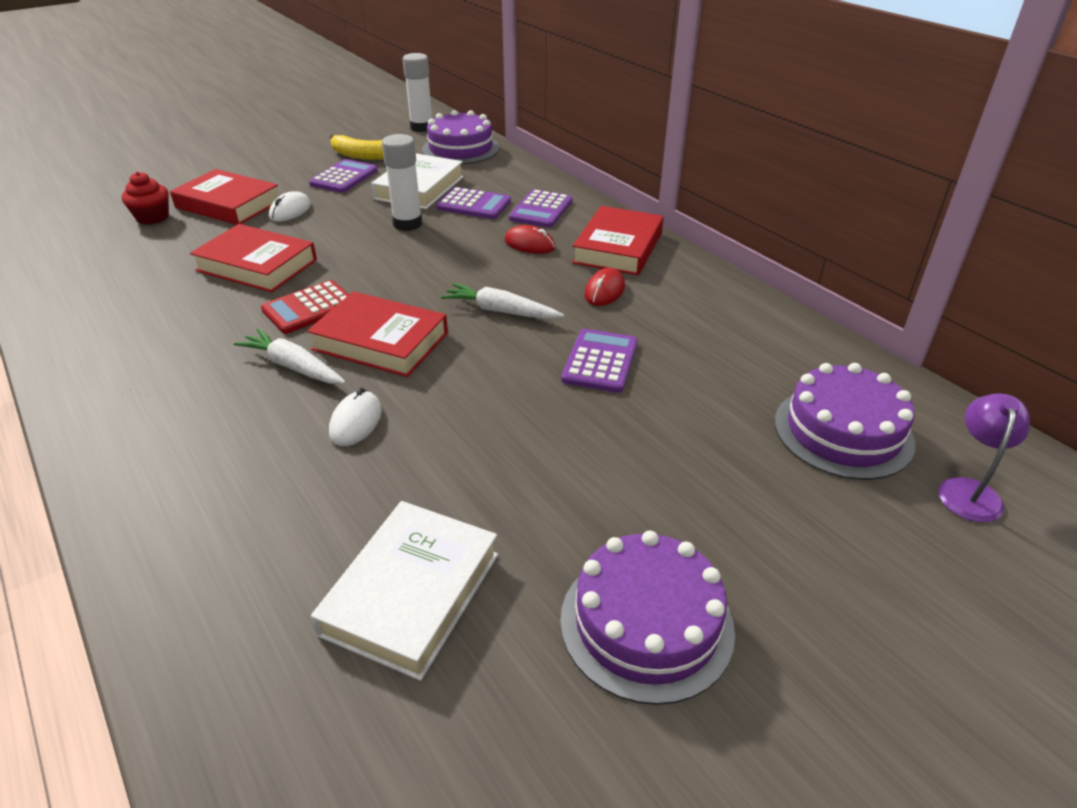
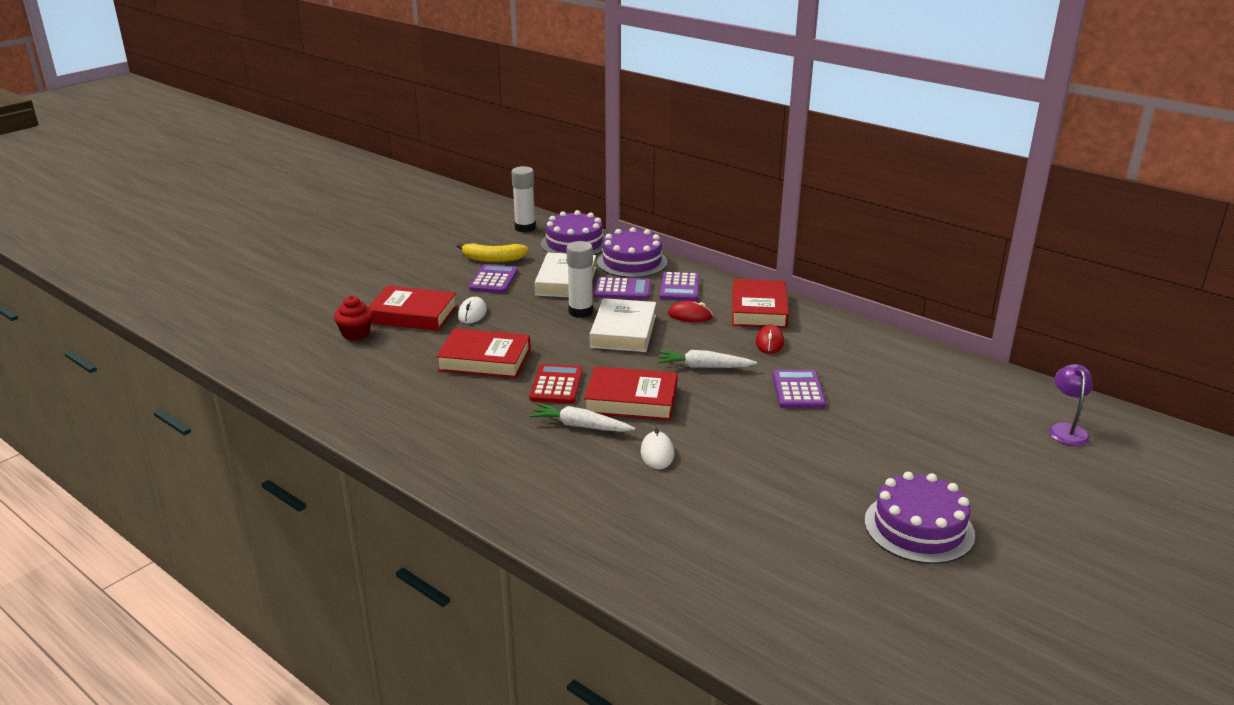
camera: 15 degrees left, 10 degrees down
(309, 308) = (556, 385): red calculator -> red calculator turned 150 degrees clockwise
(411, 593) = (771, 538): white book -> white book (623, 331)
(843, 432) = (978, 409): purple cake -> purple cake (632, 262)

